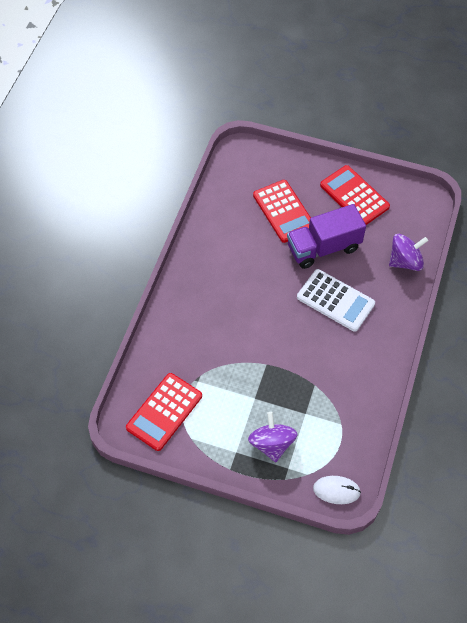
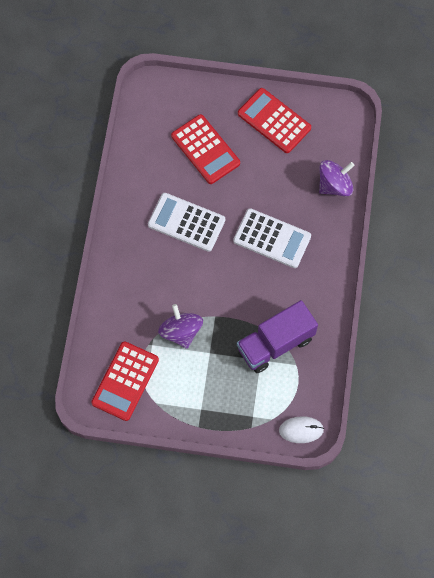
camera: 10 degrees left, 10 degrees up
(253, 273) = (186, 222): none -> white calculator
(272, 444) = (233, 395): purple spinning top -> purple spinning top (181, 331)
(323, 248) = (251, 183): purple truck -> purple truck (275, 343)

